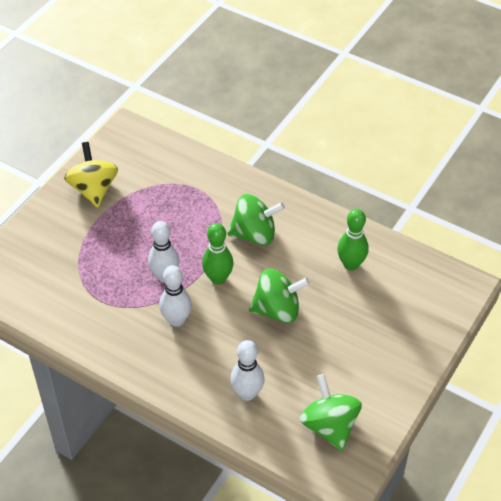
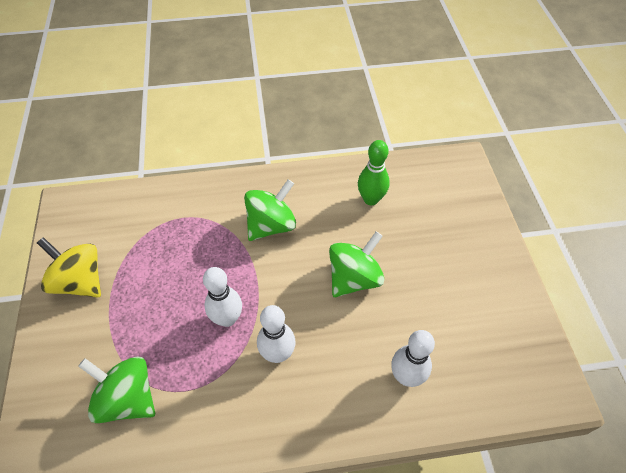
camera: 40 degrees left, 5 degrees up
(218, 278) = (277, 286): green bowling pin -> none
(329, 426) = (497, 351): green spinning top -> green spinning top (127, 398)

